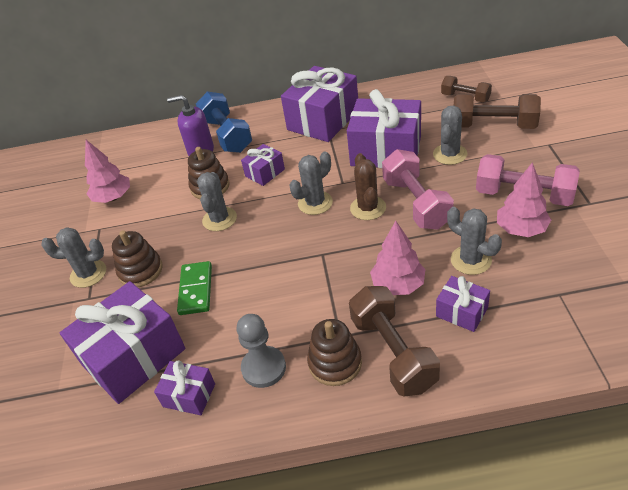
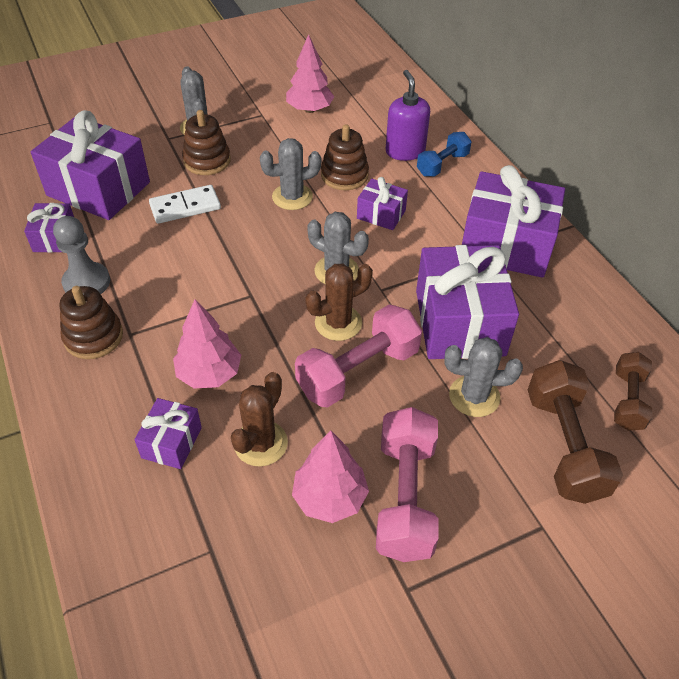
camera: 65 degrees right, 5 degrees up
(196, 290) = (185, 207): green domino -> white domino
(227, 135) = (442, 164): blue dumbbell -> blue dumbbell, size x0.61
(393, 352) = (108, 384): brown dumbbell -> none
(471, 260) = (261, 443): grey cactus -> brown cactus

